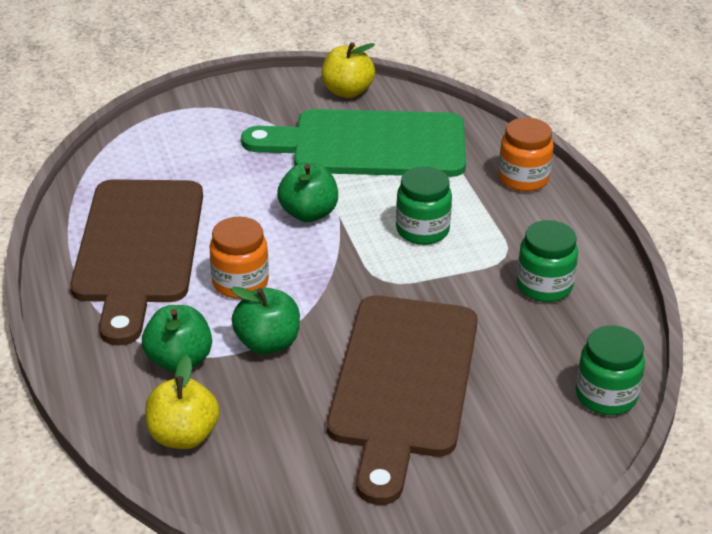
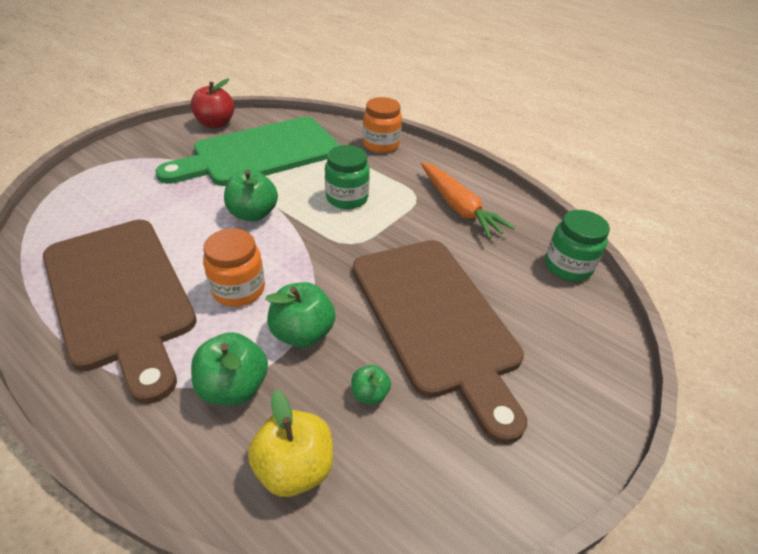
camera: 35 degrees left, 5 degrees up
(284, 414) = (370, 394): none -> green apple
(347, 91) = (215, 124): yellow apple -> red apple
(544, 286) = (458, 207): green jar -> orange carrot

